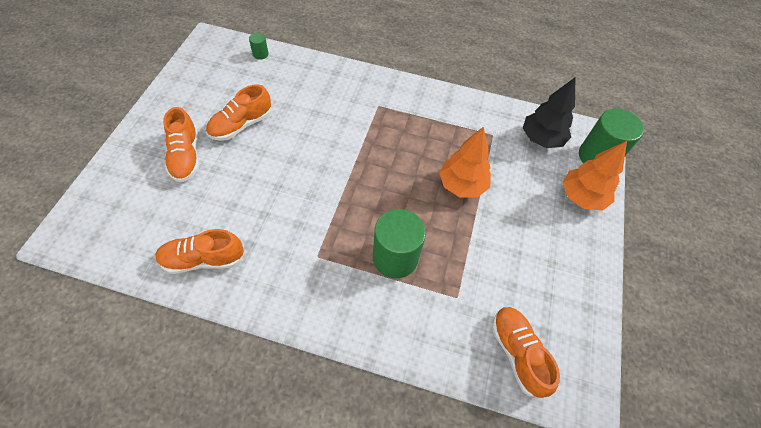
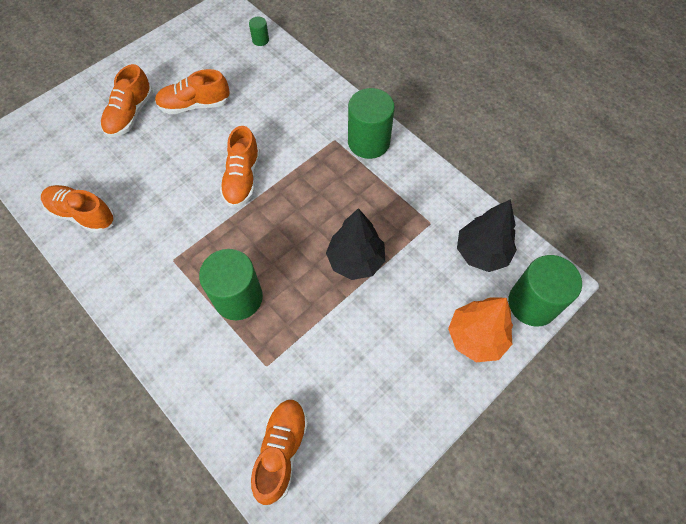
camera: 35 degrees right, 5 degrees up
(327, 165) = (242, 178): none -> orange shoe
(405, 97) = (368, 142): none -> green cylinder
(462, 185) = (355, 260): orange tree -> black tree

